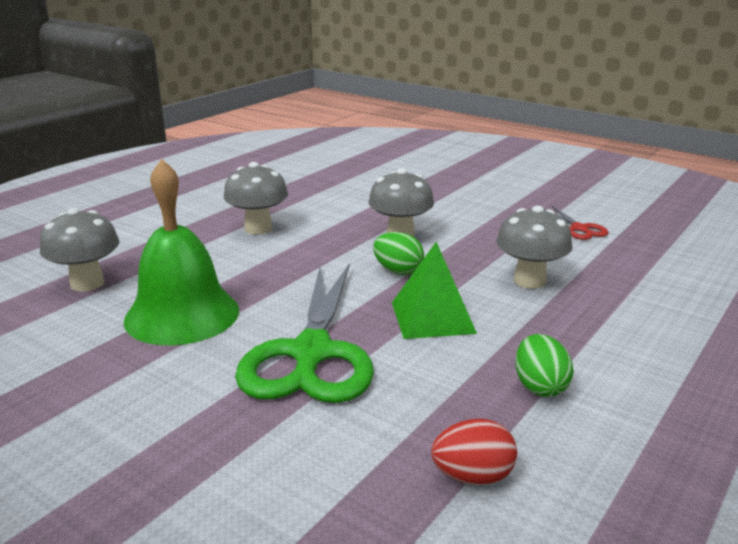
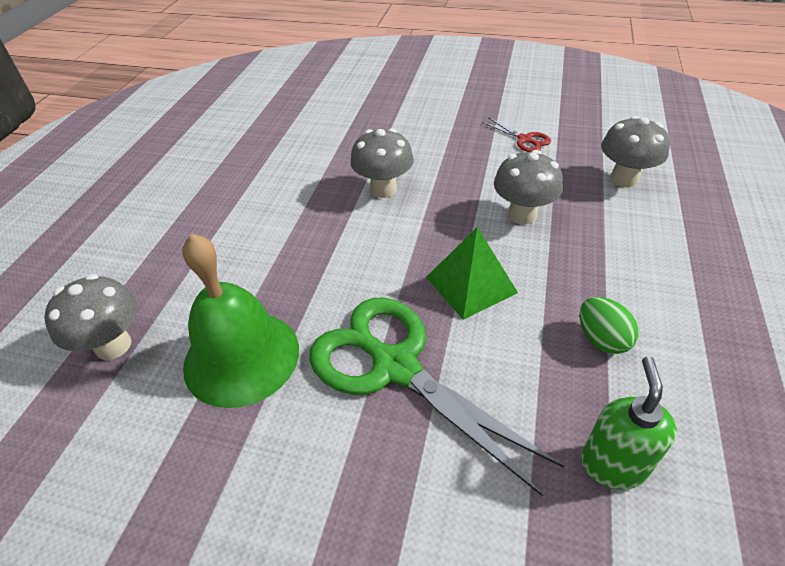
camera: 20 degrees left, 20 degrees up
(258, 228) = (245, 215): grey mushroom -> grey mushroom (624, 179)
(311, 353) = (395, 366): green scissors -> green scissors turned 150 degrees clockwise
(398, 271) = (408, 235): green egg -> none
(472, 477) = (612, 465): red egg -> green soap dispenser

